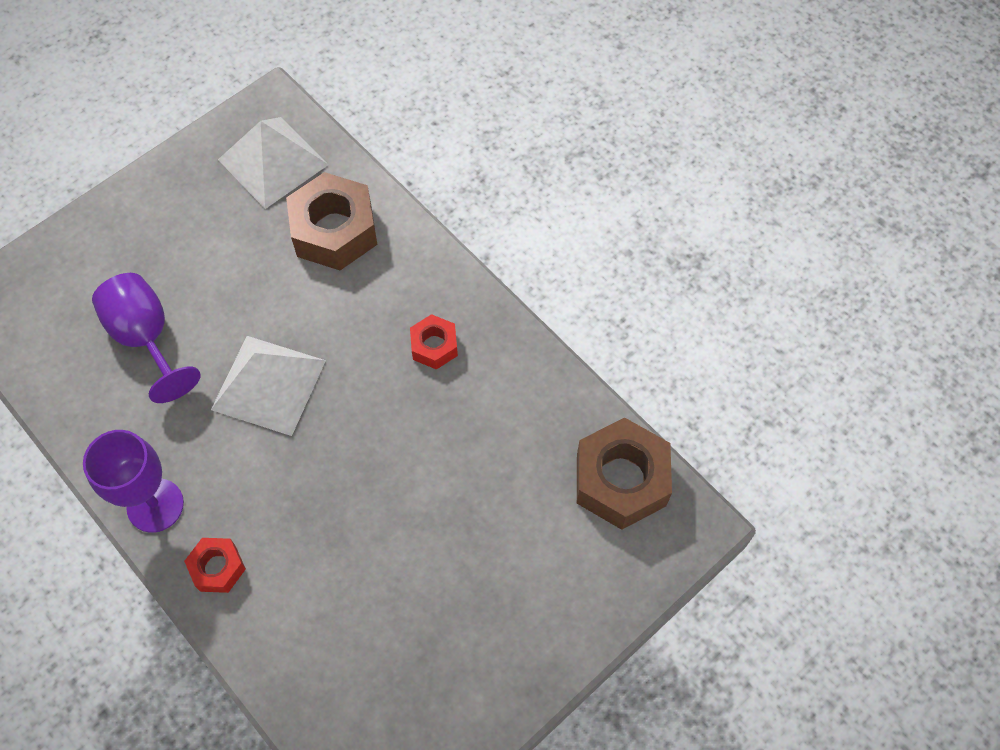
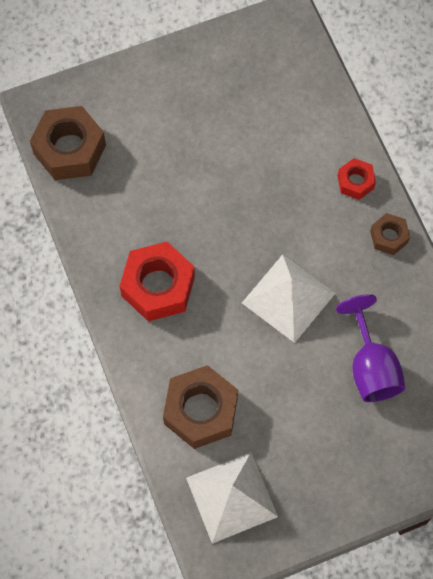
camera: 160 degrees left, 5 degrees up
(155, 505) = (389, 237): purple goblet -> brown nut
(434, 346) = (158, 286): red nut -> red nut, size x1.89

